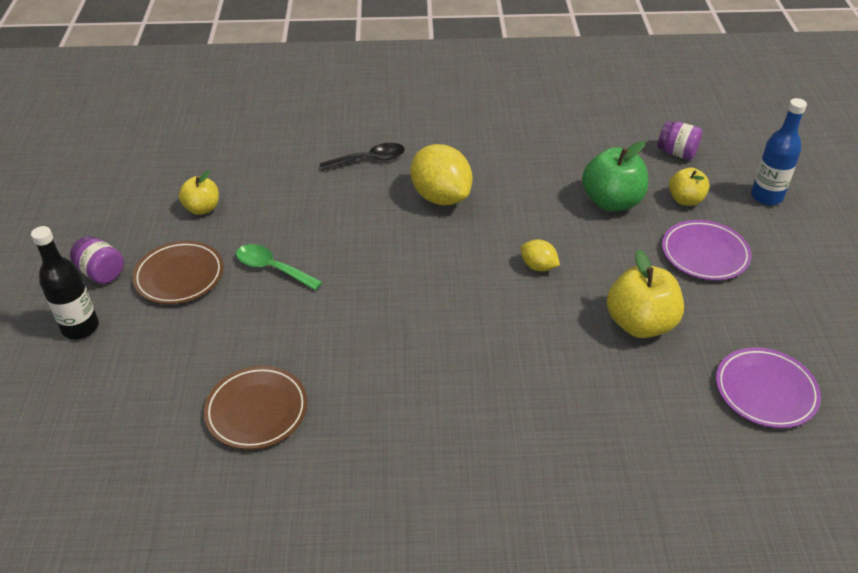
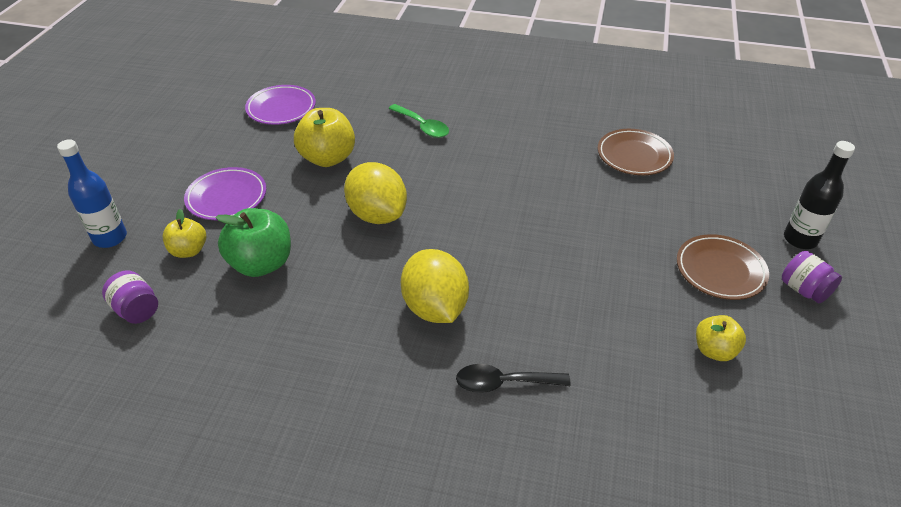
camera: 165 degrees left, 0 degrees up
(272, 268) = (627, 260): green spoon -> green spoon (422, 126)
(538, 266) = (377, 214): yellow lemon -> yellow lemon, size x2.00

